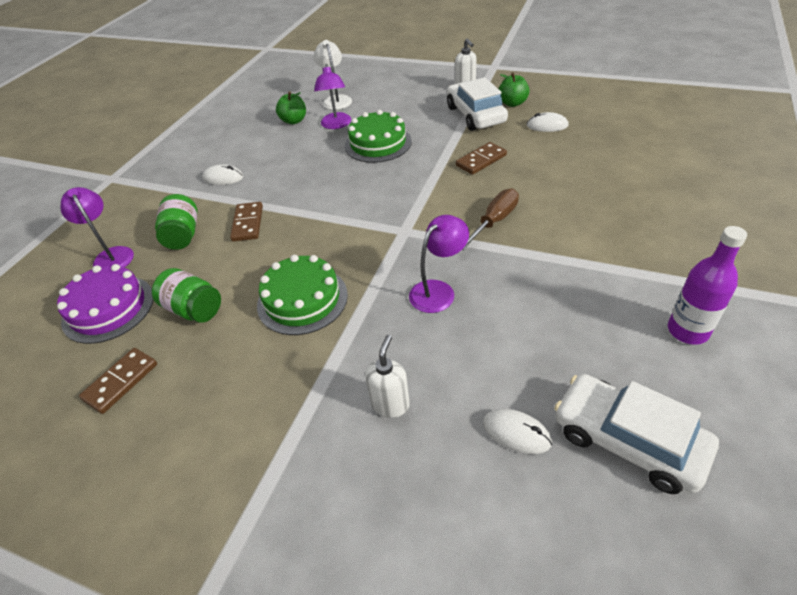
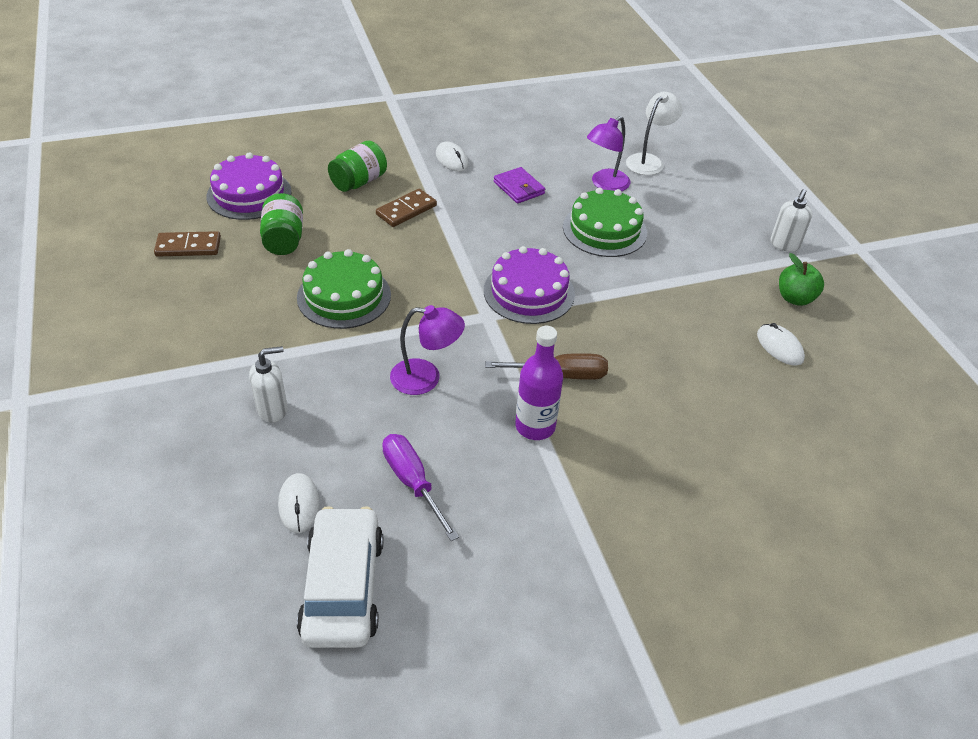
camera: 45 degrees right, 0 degrees up
(111, 255) = (303, 158): purple lamp -> none
(293, 161) = (519, 188): none -> purple wallet
(294, 121) = (581, 153): green apple -> none
(401, 201) = (529, 292): none -> purple cake
(475, 115) = (736, 278): white car -> none
(481, 160) = (654, 320): brown domino -> none
(542, 346) = (413, 483): none -> purple screwdriver
(687, 331) = (521, 592): purple bottle -> purple bottle (535, 426)

